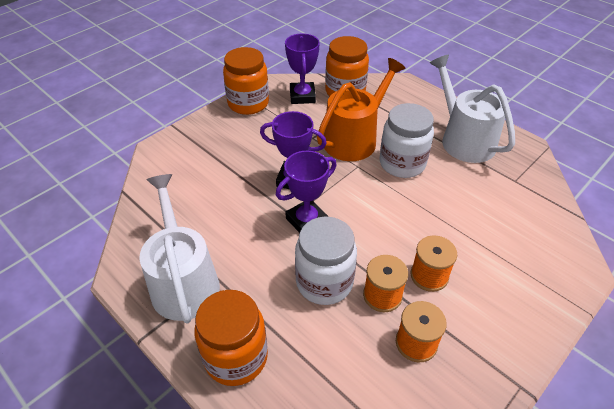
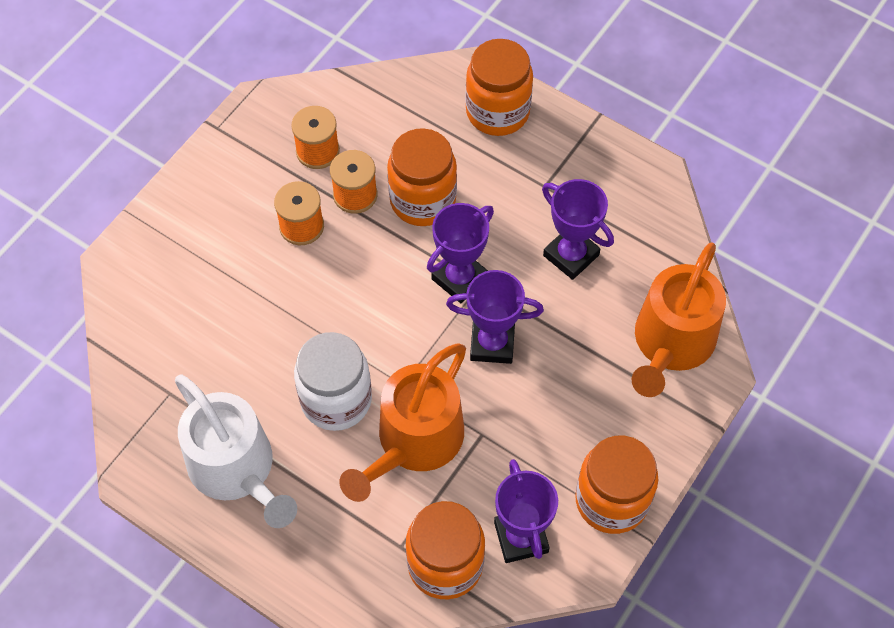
camera: 170 degrees right, 15 degrees up
(176, 165) = (671, 343): none -> orange watering can
(183, 281) = (583, 177): white watering can -> none
(219, 224) = (571, 255): none -> purple trophy
(324, 282) = (423, 200): white jar -> orange jar

